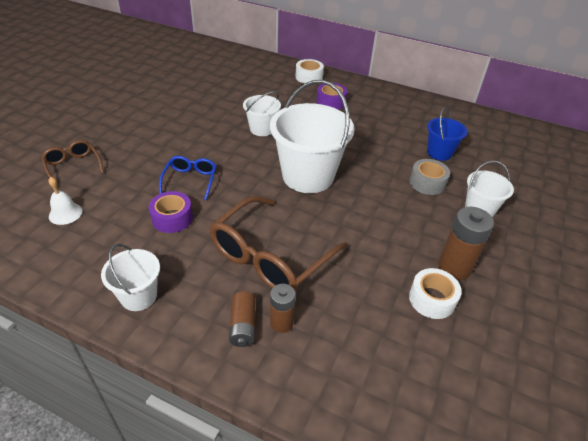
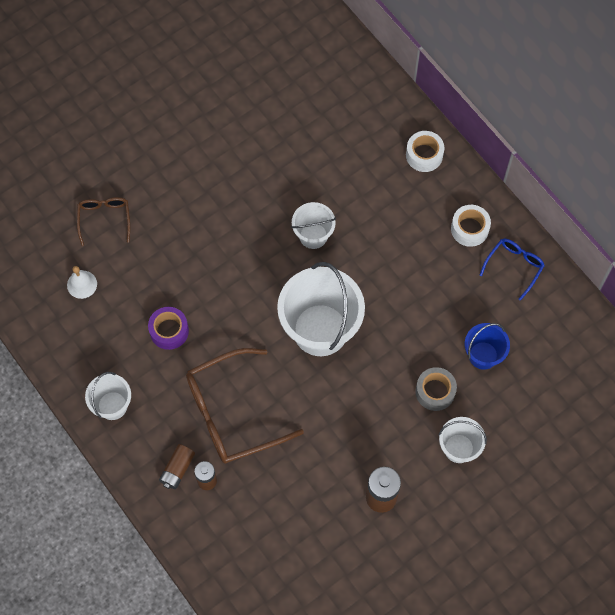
camera: 30 degrees right, 25 degrees up
(190, 180) = (205, 286): blue glasses -> blue glasses (514, 266)
(331, 102) = (420, 217): purple tape -> none
(432, 299) = (337, 517): white tape -> white tape (469, 229)

